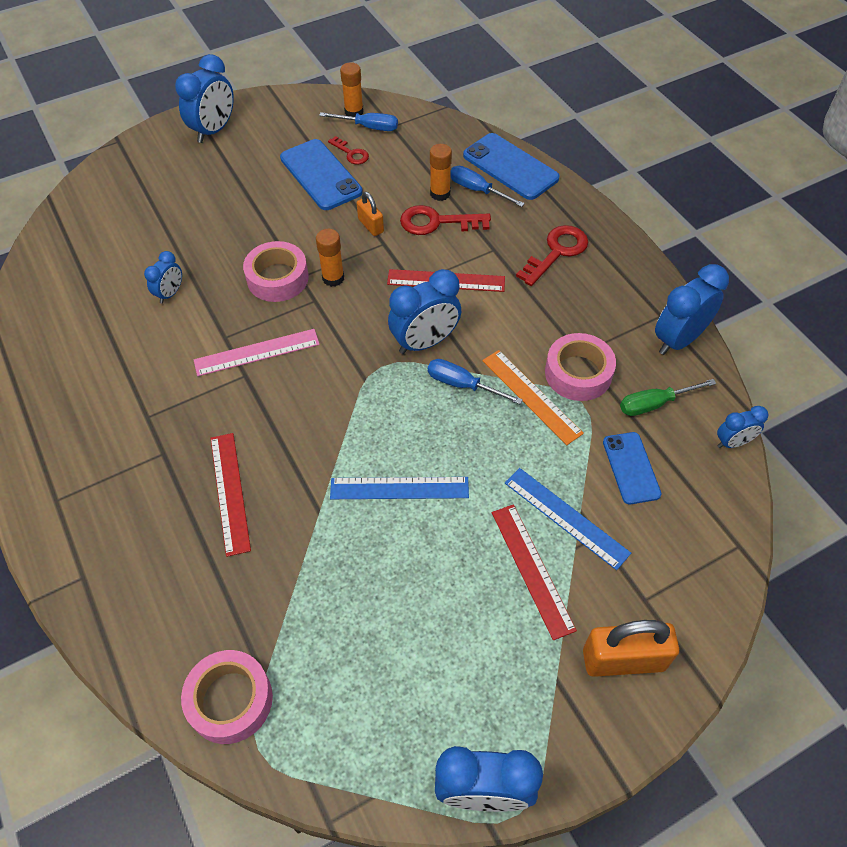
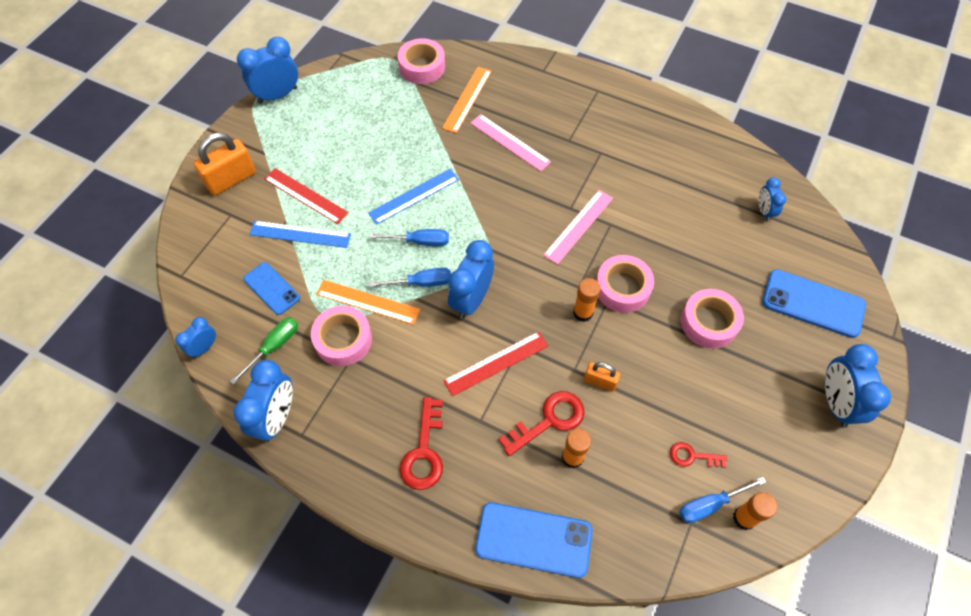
camera: 145 degrees right, 5 degrees up
(170, 294) = (681, 232): blue clock -> blue clock (764, 211)
(221, 594) = (467, 99): none -> orange ruler
(230, 492) = (509, 142): red ruler -> pink ruler
(238, 217) = (709, 322): none -> pink tape
(320, 175) = (692, 411): blue phone -> blue phone (813, 303)
(477, 190) = (542, 484): blue screwdriver -> blue screwdriver (420, 241)

